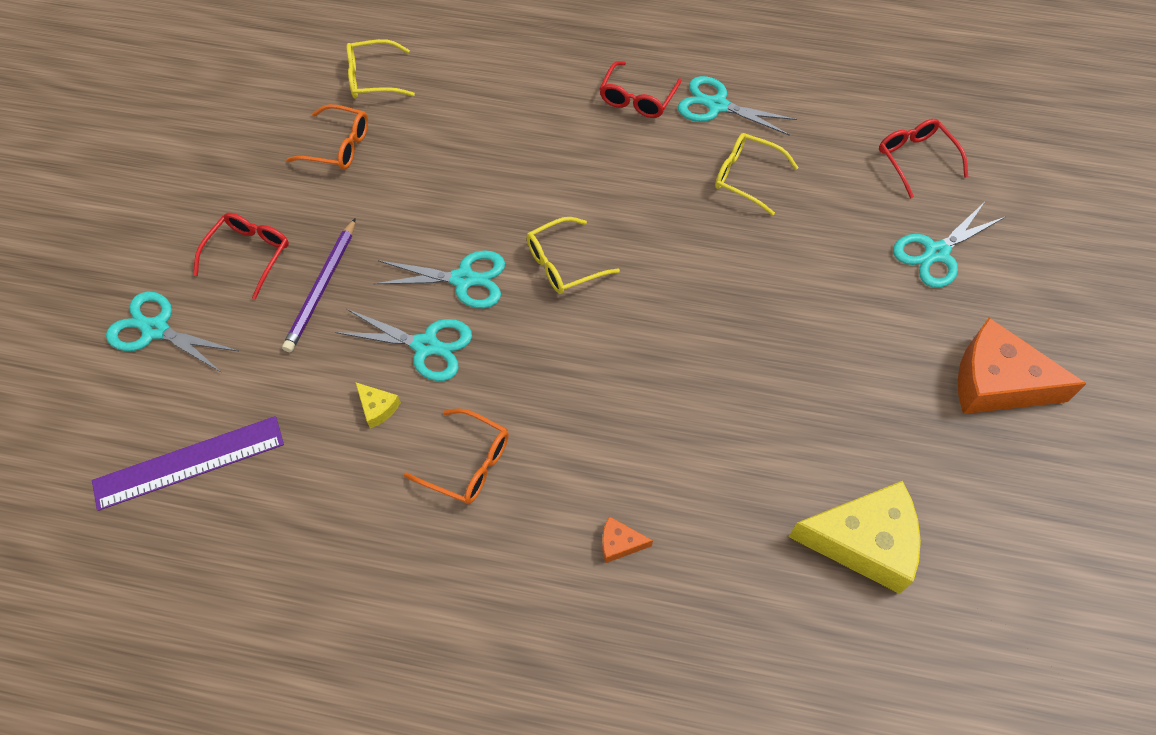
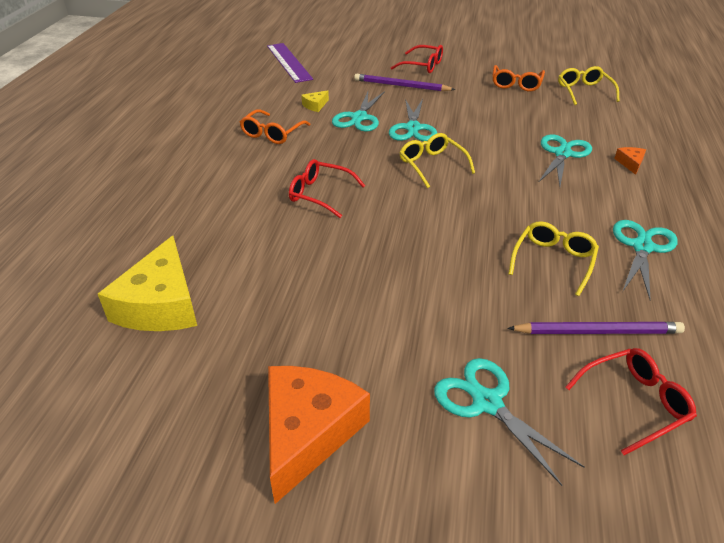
camera: 90 degrees right, 20 degrees down
(155, 329) = (370, 48): turquoise scissors -> turquoise scissors (562, 154)
(619, 543) = (201, 186): orange cheese -> orange cheese (630, 163)
(637, 98) = (626, 201): red glasses -> red glasses (320, 194)
(840, 164) = (597, 331): none -> purple pencil

